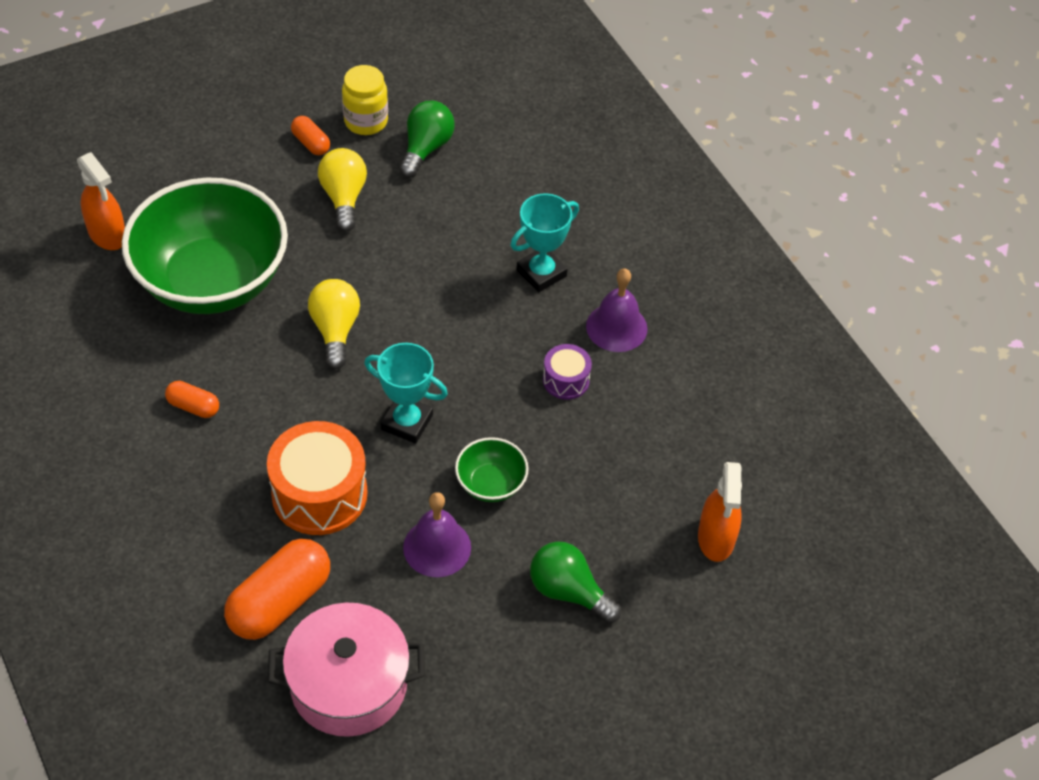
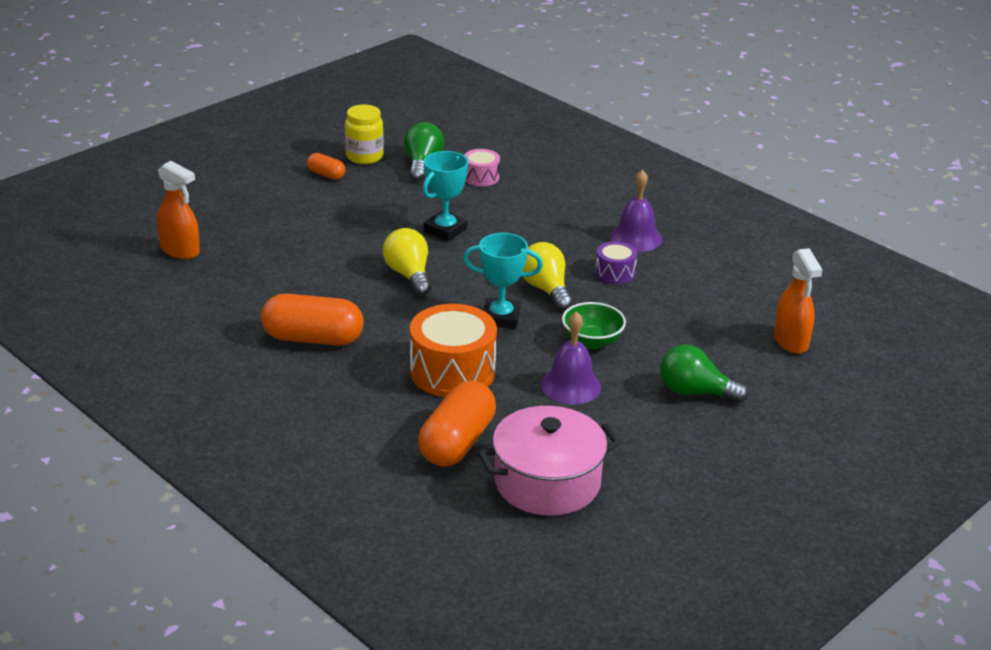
camera: 15 degrees left, 20 degrees down
(193, 406) = (313, 338): orange capsule -> orange capsule, size x1.97
(212, 281) = (287, 263): green bowl -> none
(344, 198) = (371, 200): yellow light bulb -> yellow light bulb (546, 289)
(483, 185) = (481, 177): none -> pink drum
(541, 273) = (557, 218): turquoise trophy -> turquoise trophy (445, 230)

